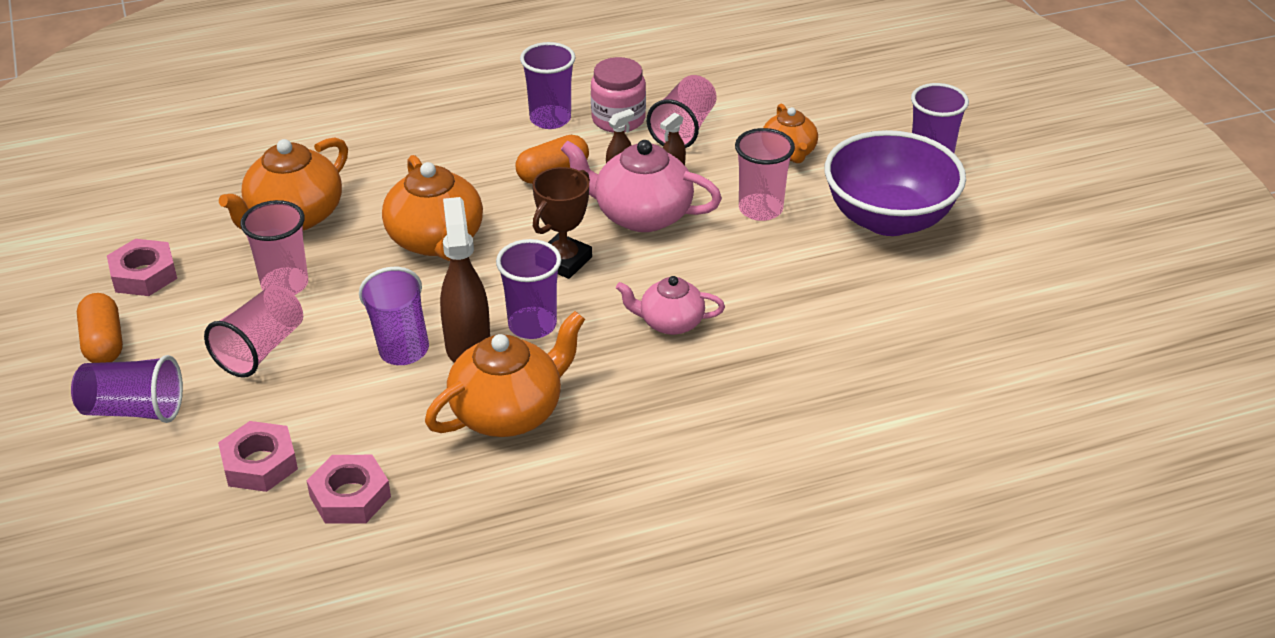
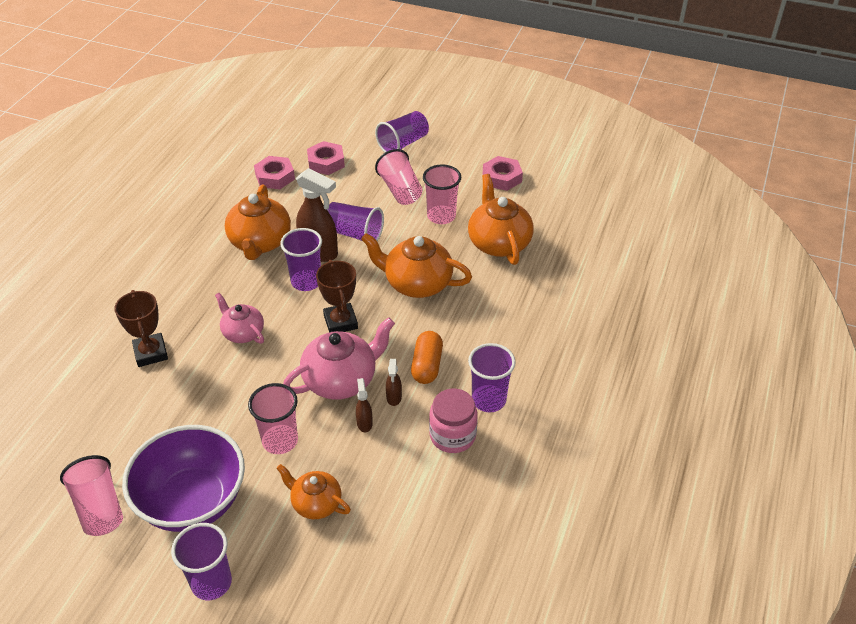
camera: 130 degrees right, 5 degrees up
(103, 343) = (460, 150): orange capsule -> none
(670, 322) = (242, 332): pink teapot -> pink teapot turned 90 degrees counterclockwise
(683, 129) = (404, 463): pink cup -> pink cup (99, 507)
(788, 372) = (151, 353): none -> brown trophy

